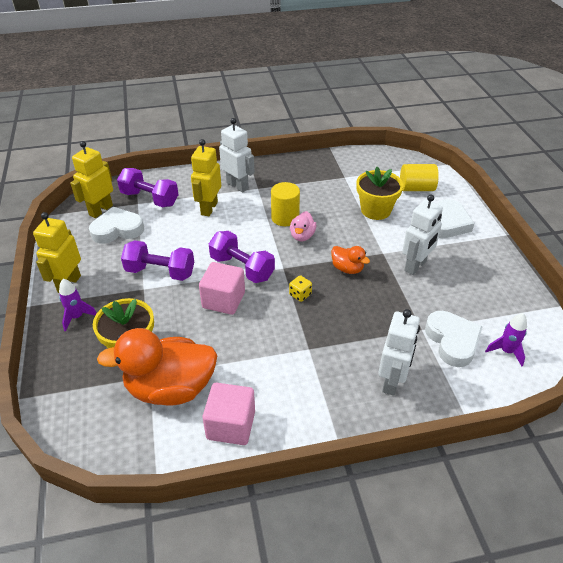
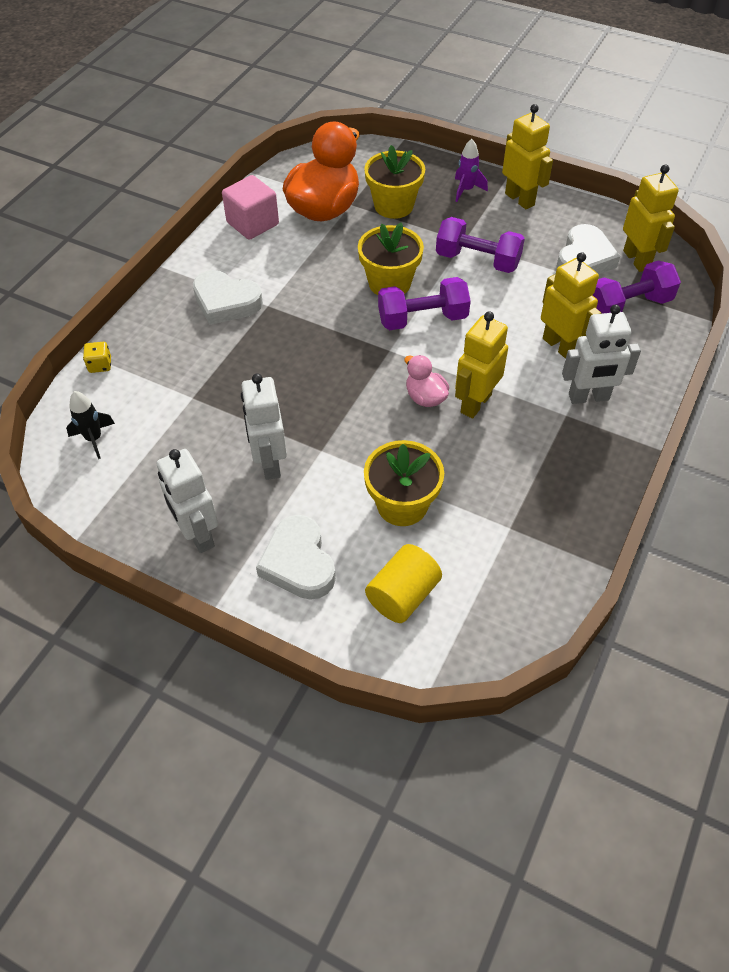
camera: 130 degrees right, 10 degrees up
(160, 272) = (477, 260): purple dumbbell -> purple dumbbell turned 60 degrees clockwise
(223, 300) = (389, 283): pink cube -> yellow flower pot
(285, 218) = (475, 403): yellow cylinder -> yellow robot
(300, 294) = (337, 339): yellow dice -> yellow dice (100, 365)
(347, 269) = (331, 400): orange duck -> none
(392, 381) = (172, 334): white robot -> white robot (198, 535)
(452, 341) = (153, 408): white heart -> white heart (226, 302)
(506, 351) = (94, 439): purple rocket -> black rocket

